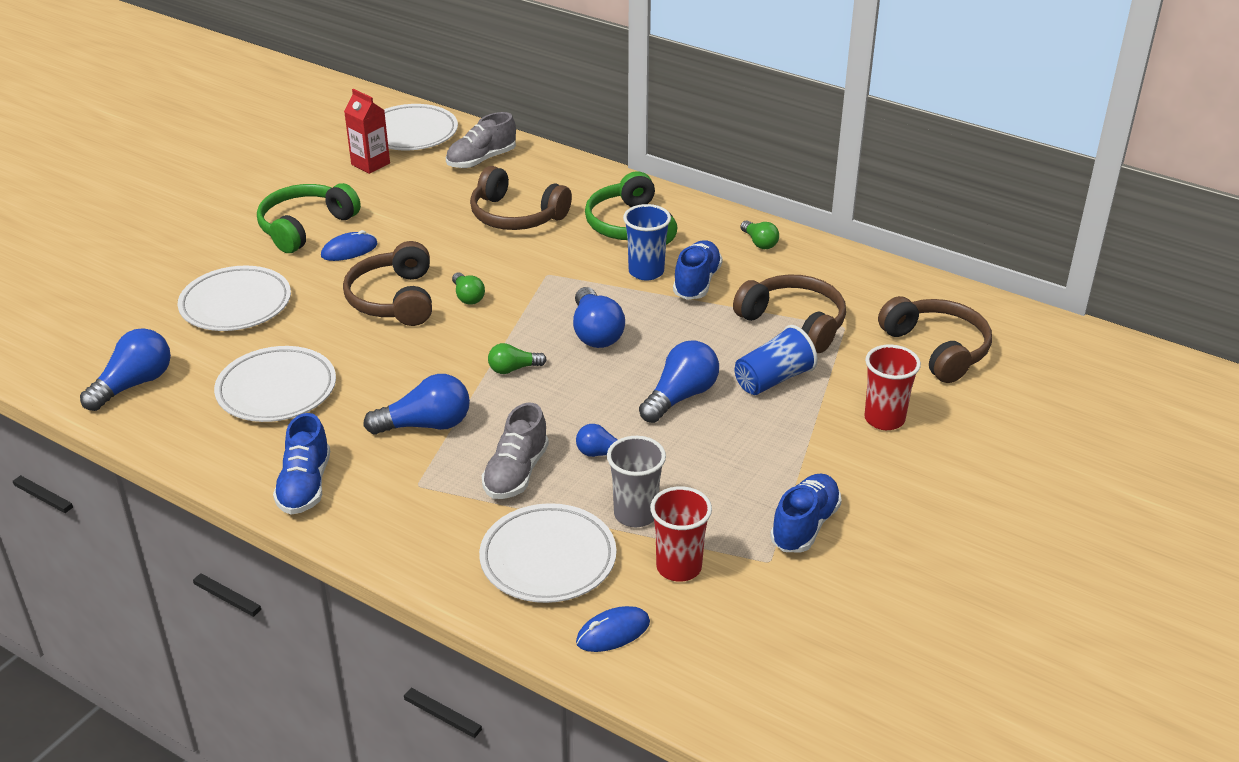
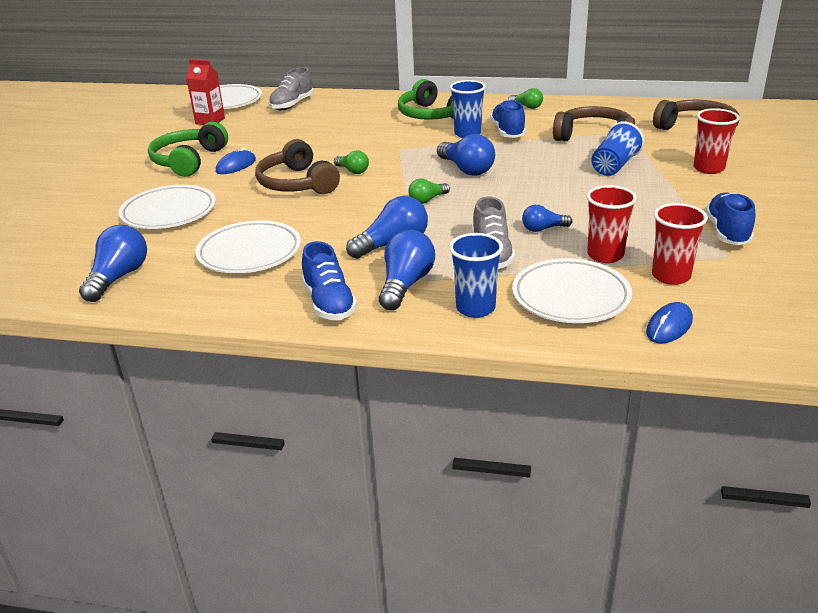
camera: 20 degrees left, 5 degrees down
(440, 541) = (475, 308): none -> blue cup
(516, 216) = (345, 125): brown headphones -> none
(635, 514) = (605, 255): grey cup -> red cup
(680, 396) = (563, 187): blue light bulb -> blue light bulb (405, 284)

